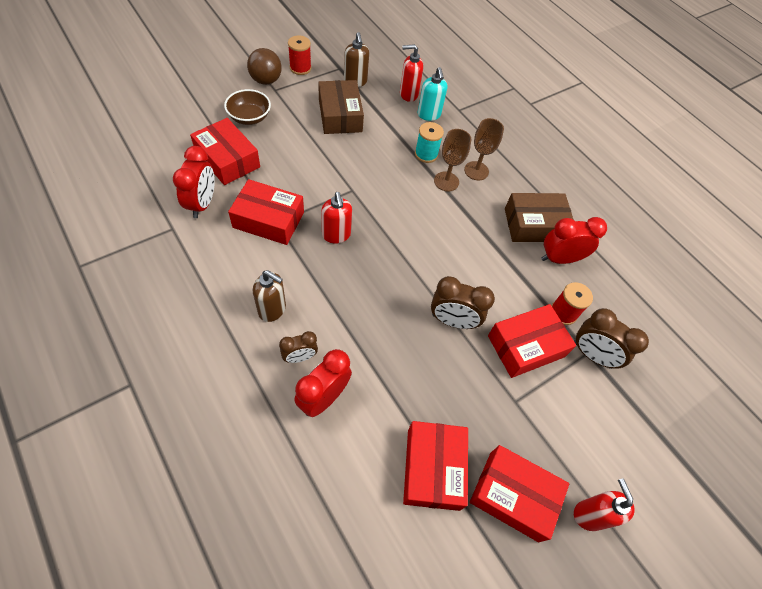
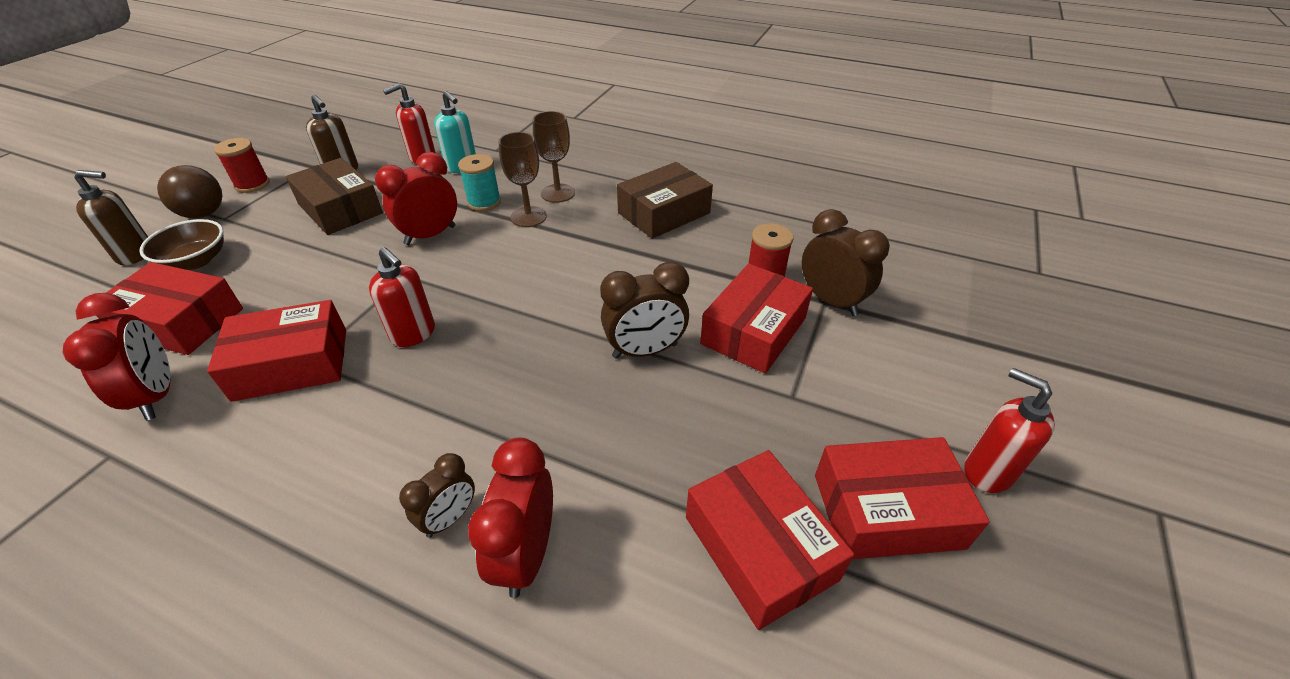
camera: 25 degrees left, 15 degrees down
(272, 309) = (362, 477): brown soap dispenser -> brown soap dispenser (136, 254)
(559, 259) = (717, 230): red clock -> red clock (430, 235)
(592, 355) = (831, 301): brown clock -> brown clock turned 135 degrees counterclockwise

